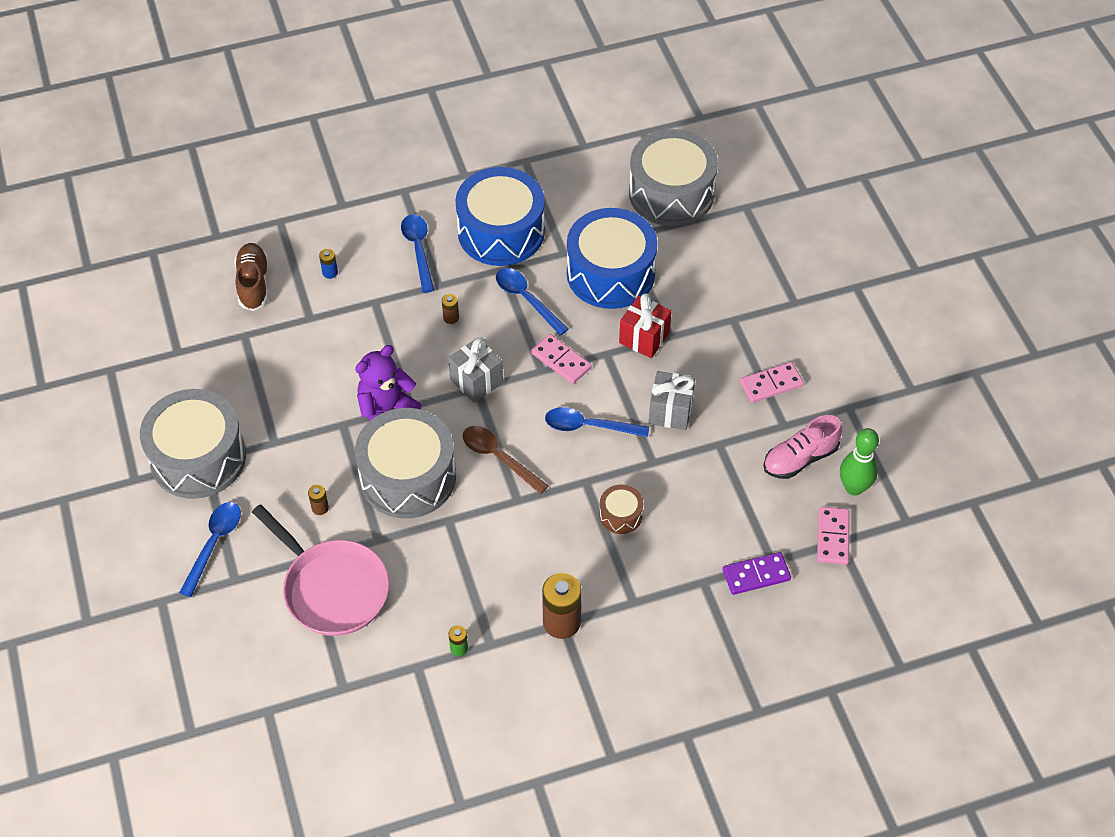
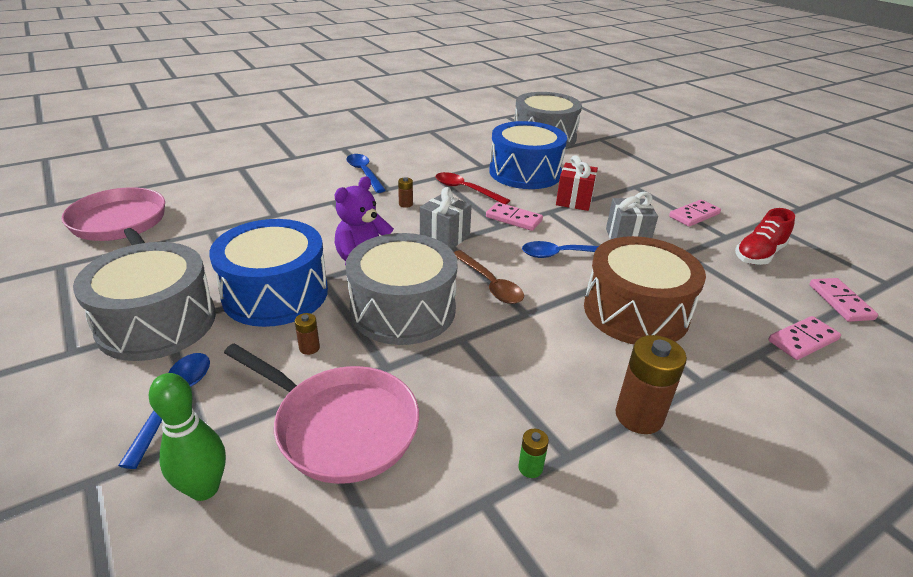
camera: 15 degrees left, 20 degrees down
(158, 312) = (121, 224): none -> pink pan
(253, 284) = (218, 200): brown shoe -> none
(330, 272) = (290, 189): blue battery -> none
(498, 457) = (490, 284): brown spoon -> brown spoon turned 150 degrees counterclockwise
(501, 232) = (428, 160): blue drum -> blue drum (275, 293)
(526, 299) = (465, 190): blue spoon -> red spoon
(620, 515) = (635, 311): brown drum -> brown drum, size x2.26
(756, 575) = (803, 340): purple domino -> pink domino
(800, 458) = (759, 254): pink shoe -> red shoe
(854, 487) = (821, 267): green bowling pin -> green bowling pin (204, 488)

